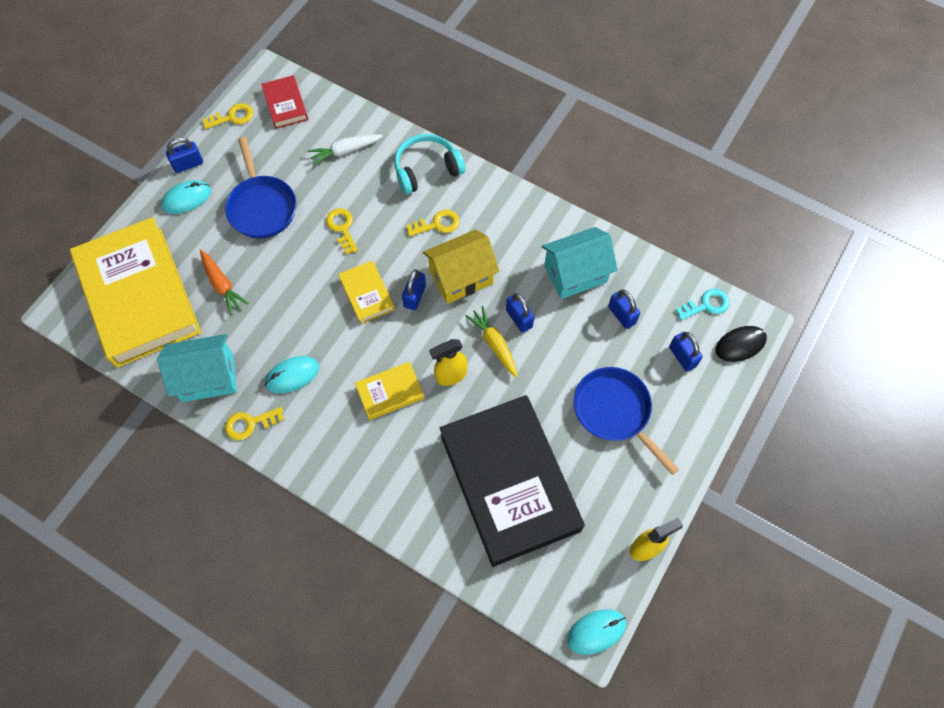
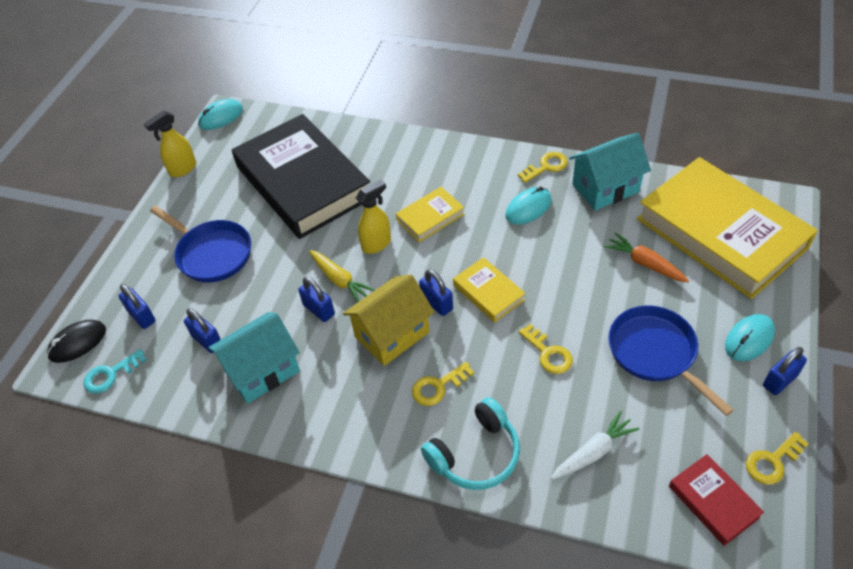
camera: 170 degrees right, 15 degrees down
(414, 296) = (436, 303): blue padlock -> blue padlock turned 45 degrees counterclockwise

